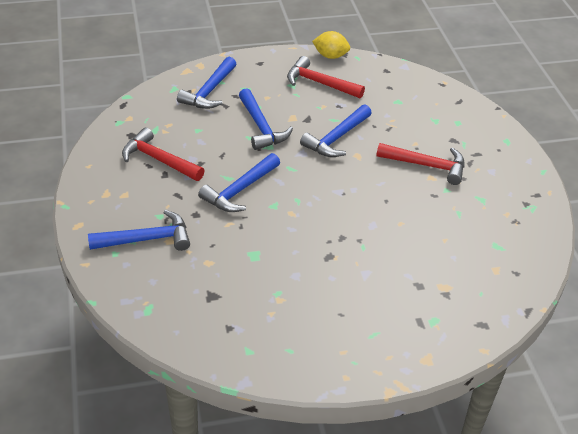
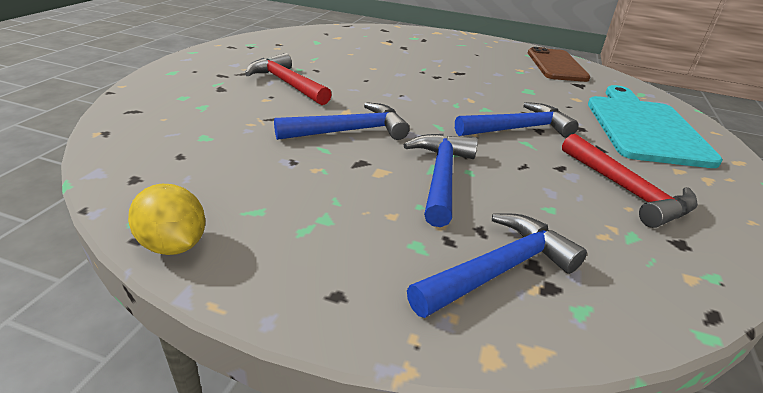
camera: 150 degrees left, 10 degrees down
(147, 239) = (644, 128): blue hammer -> turquoise cutting board
(247, 335) = (556, 65): none -> brown phone
(320, 83) = (273, 202): red hammer -> none

